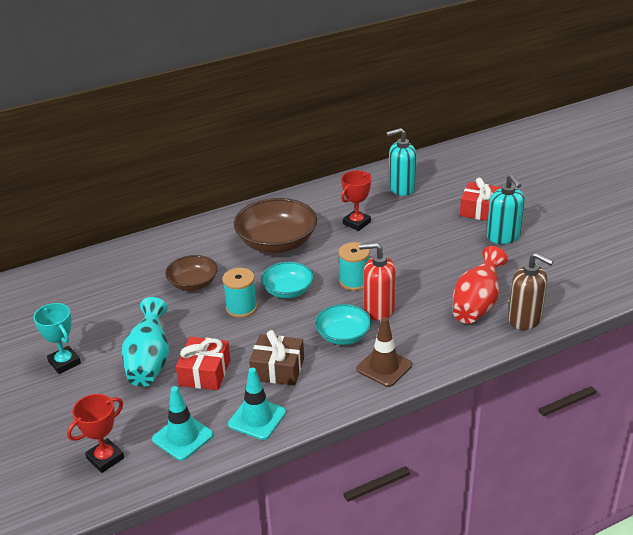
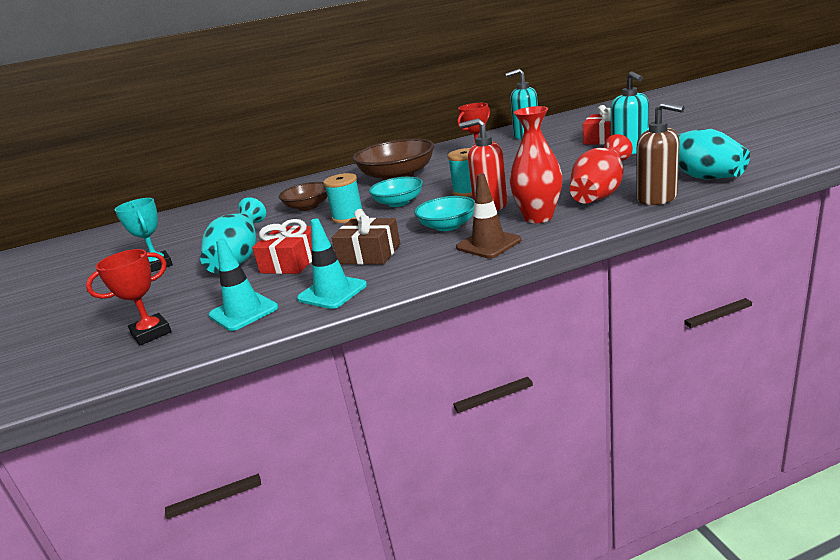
camera: 10 degrees right, 10 degrees down
(424, 333) = (538, 217): none -> red vase
(559, 289) = (696, 175): none -> turquoise vase

